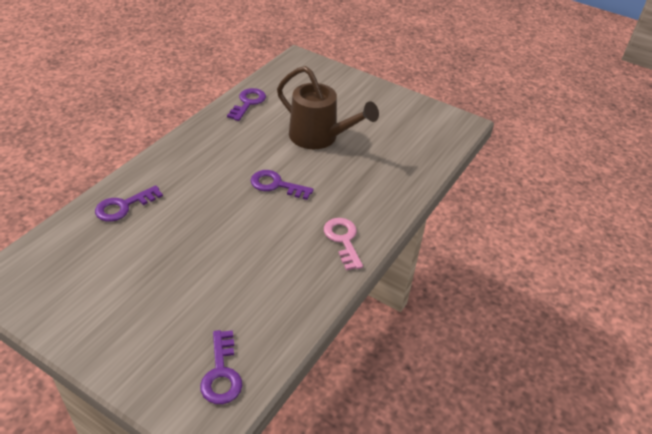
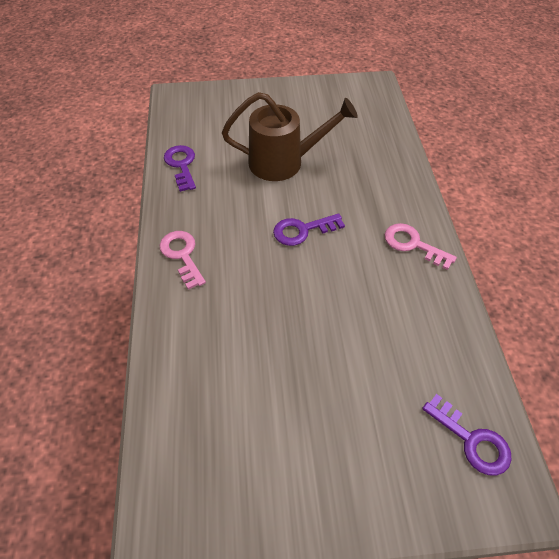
camera: 35 degrees left, 10 degrees up
(123, 206) = (191, 349): purple key -> none
(182, 154) = (182, 255): none -> pink key

